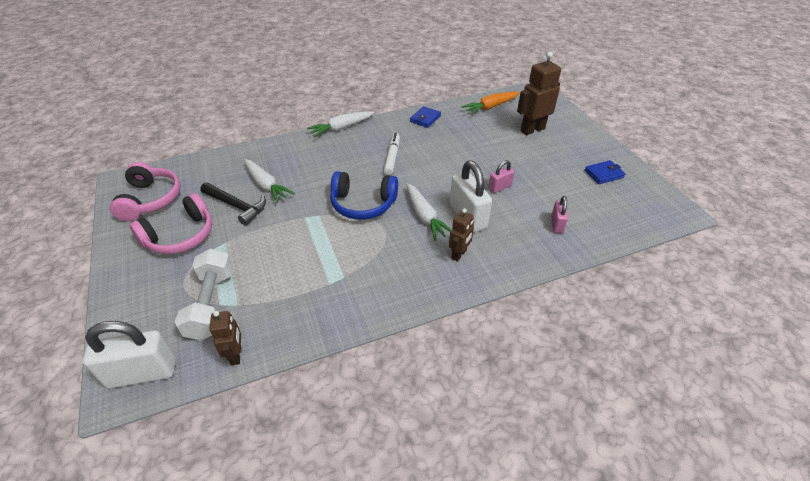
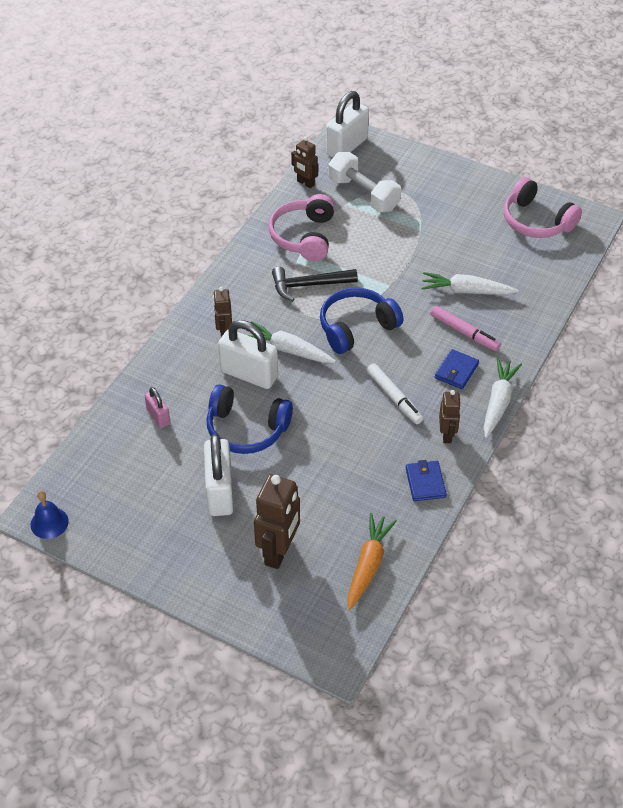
camera: 140 degrees right, 5 degrees up
(180, 236) = (461, 214): pink headphones -> pink headphones (304, 236)
(237, 206) = (459, 259): black hammer -> black hammer (308, 285)
(305, 165) = (464, 332): none -> pink marker
(387, 129) = (447, 435): none -> brown robot
(500, 187) = (246, 429): pink padlock -> blue headphones
(545, 166) = (220, 492): none -> white padlock
(604, 174) = (146, 523): blue wallet -> blue wallet (456, 371)
(673, 203) = (49, 523): none -> blue bell

